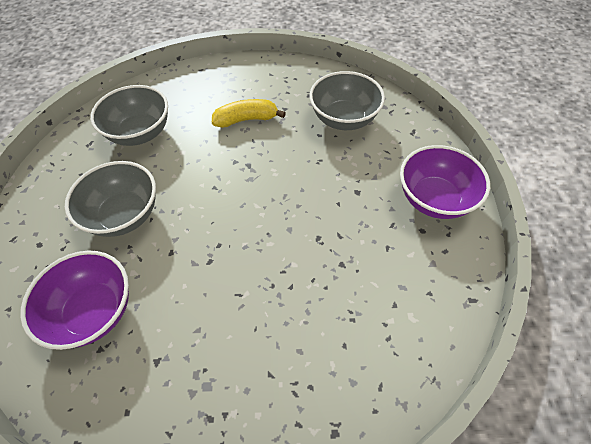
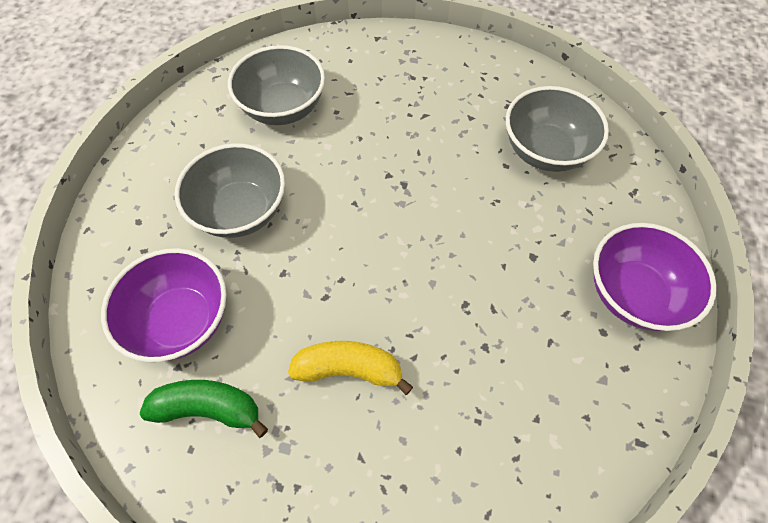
camera: 15 degrees right, 5 degrees up
(135, 374) = (209, 408): none -> green banana
(246, 119) = (418, 121): yellow banana -> yellow banana (349, 369)

